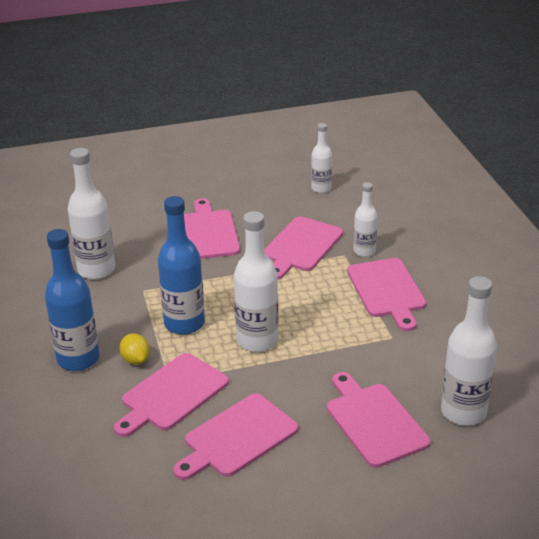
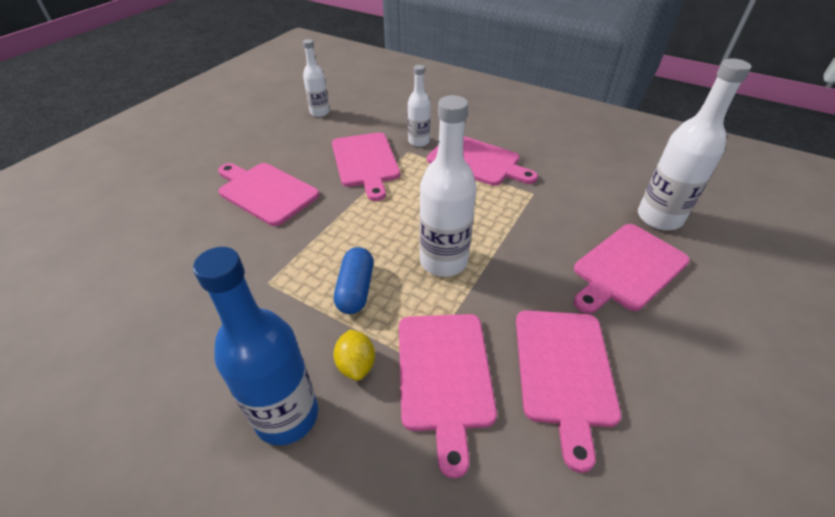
camera: 45 degrees left, 10 degrees up
(96, 270) = (183, 293): white bottle -> none
(136, 360) = (356, 364): yellow lemon -> yellow lemon turned 60 degrees clockwise
(184, 323) = (355, 289): blue bottle -> blue capsule
(374, 421) = (627, 268): pink cutting board -> pink cutting board turned 60 degrees counterclockwise

